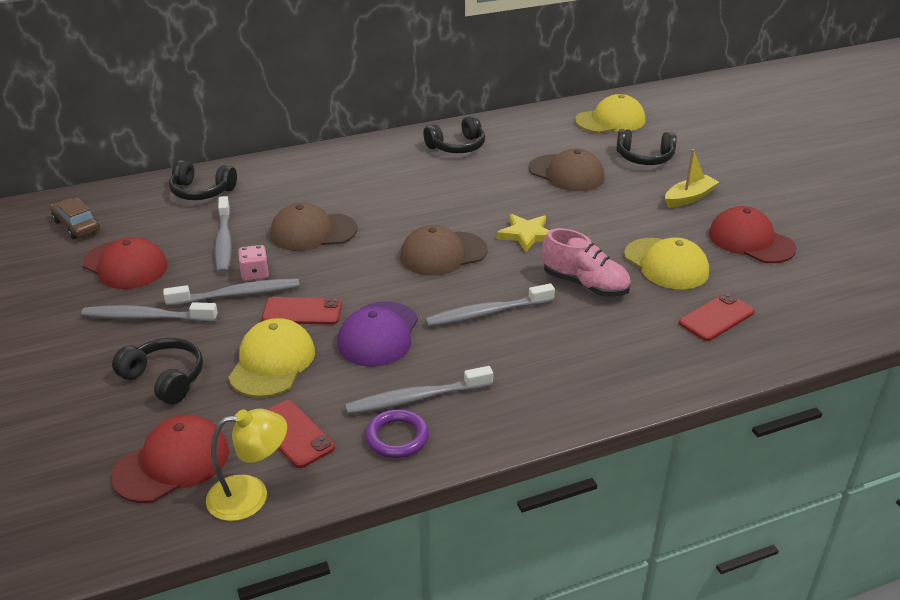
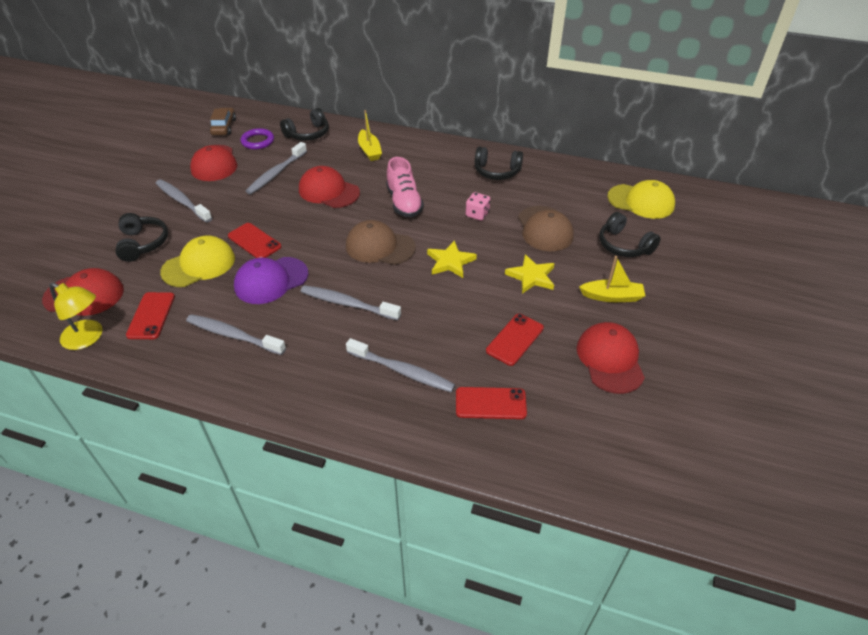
camera: 40 degrees right, 10 degrees up
(201, 191) = (308, 134): black headphones -> black headphones turned 90 degrees counterclockwise
(237, 295) = (238, 211): grey toothbrush -> grey toothbrush (402, 371)
(255, 274) = (264, 203): pink dice -> pink dice (477, 214)
(300, 179) = (369, 151): none -> yellow boat
(313, 232) = (328, 191): brown cap -> red cap
(397, 437) = (192, 353): purple ring -> purple ring (258, 141)
(585, 284) = (436, 321): pink shoe -> pink shoe (404, 203)
(609, 213) = (531, 276): none -> yellow star
(666, 264) = (515, 339): yellow cap -> red phone

